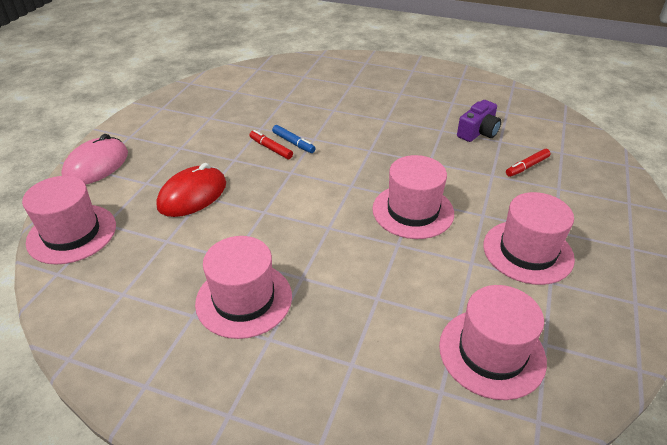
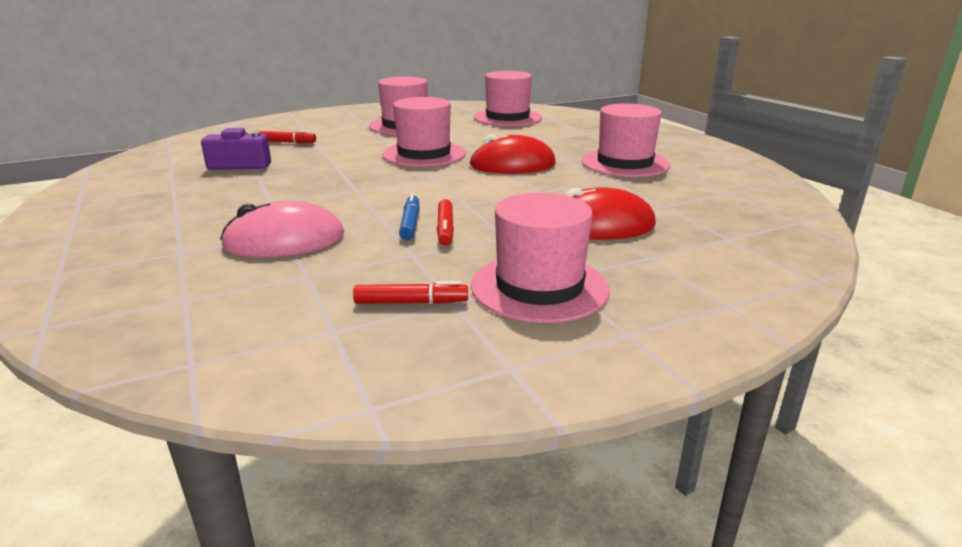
camera: 135 degrees left, 15 degrees down
(72, 233) = (777, 244): pink hat -> pink hat (539, 287)
(96, 165) = (717, 308): pink mouse -> pink mouse (284, 240)
(225, 110) = (411, 302): none -> red marker
(329, 236) = (512, 164): none -> red mouse

